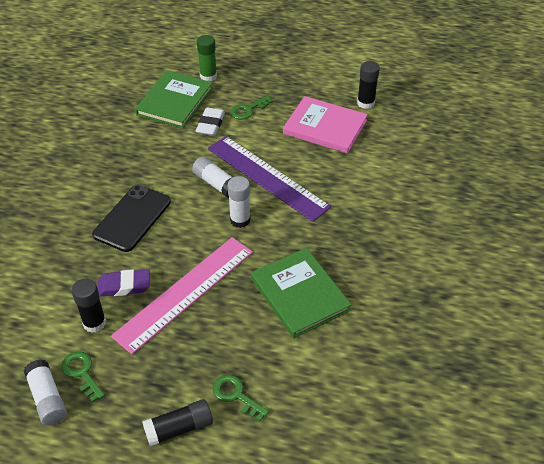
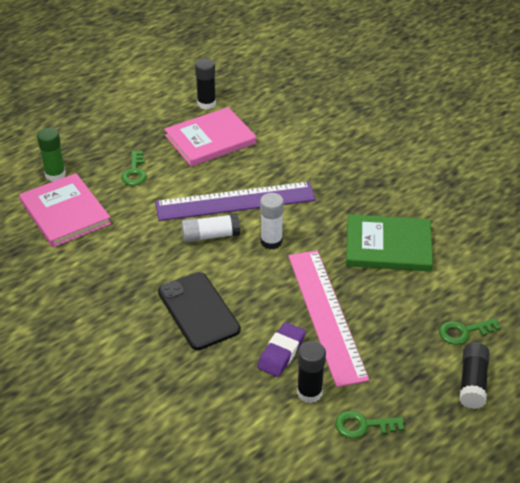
camera: 55 degrees left, 5 degrees down
(47, 398) = (374, 463): white glue stick -> none
(175, 101) = (65, 213): green book -> pink book
(210, 124) = (127, 204): white eraser -> none

